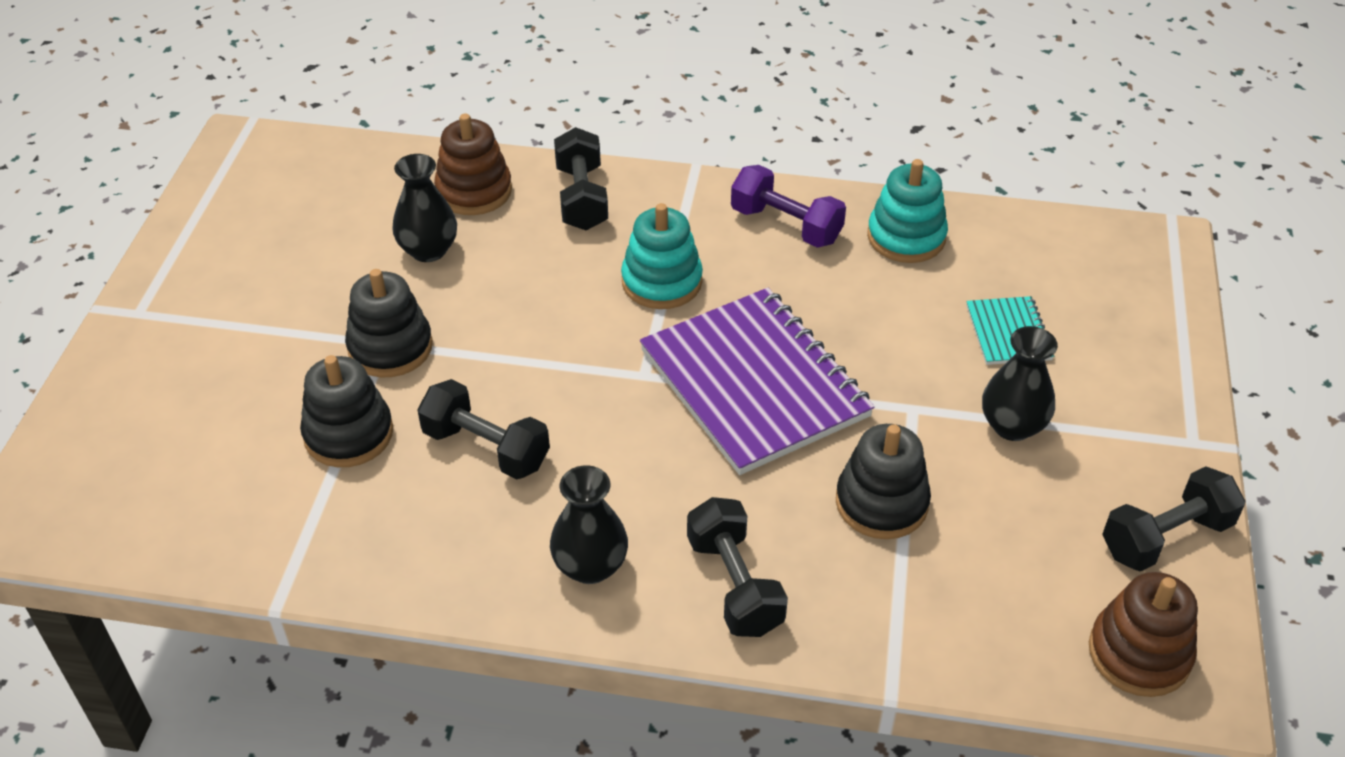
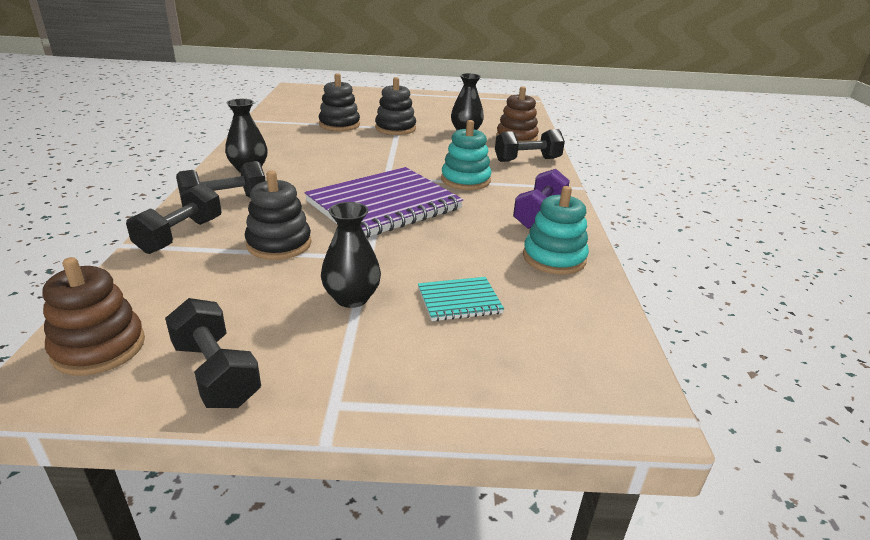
camera: 80 degrees right, 15 degrees down
(486, 448) = (330, 147): black dumbbell -> black dumbbell (180, 236)

